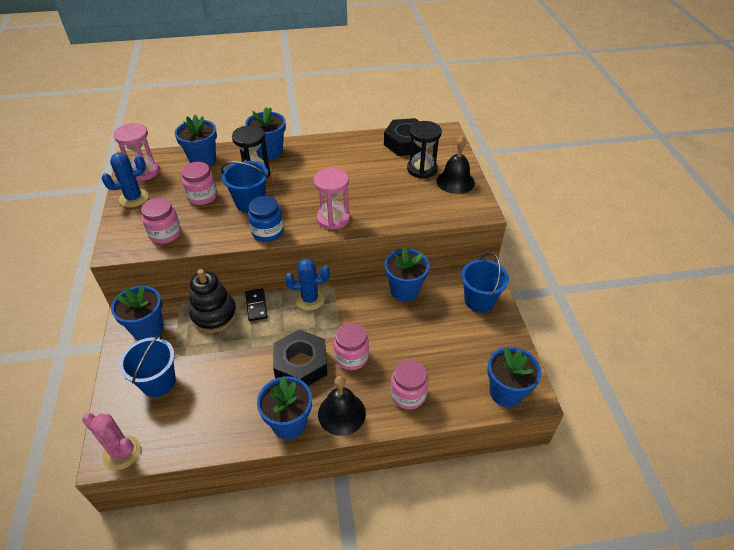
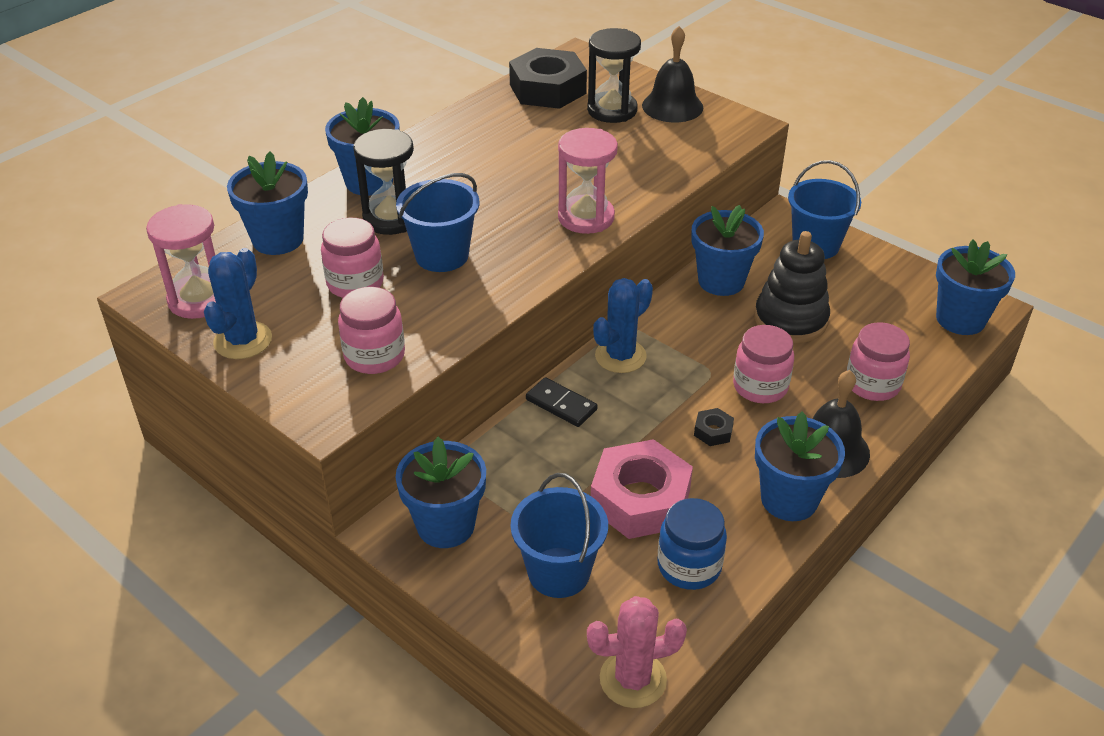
camera: 40 degrees left, 5 degrees down
(214, 315) = (518, 450): black stacking toy -> black stacking toy (790, 320)
(229, 373) = (640, 499): none -> pink nut
(268, 232) = (523, 276): blue jar -> blue jar (689, 566)
(301, 364) = (713, 431): black nut -> black nut, size x0.42

